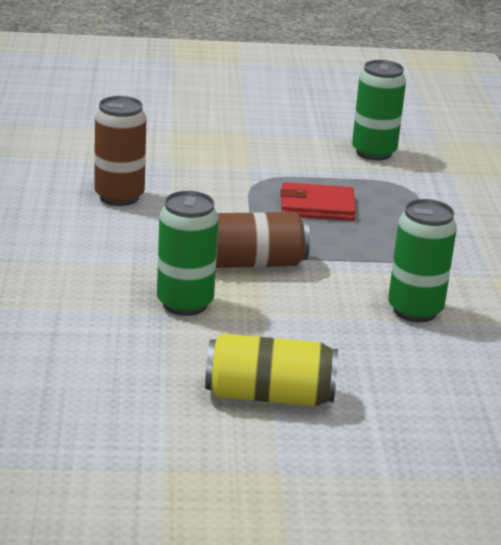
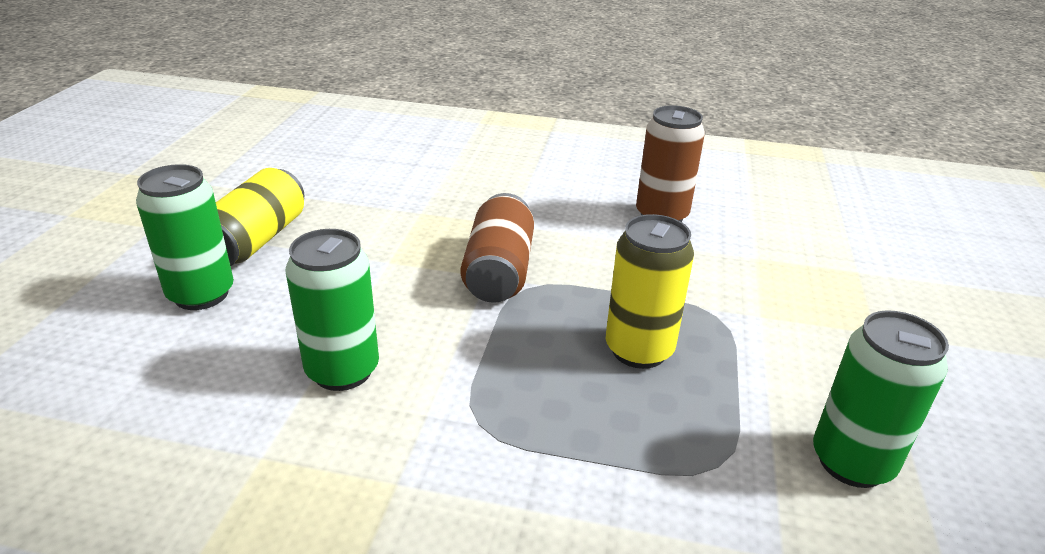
camera: 105 degrees right, 5 degrees up
(185, 304) = (432, 222): green can -> green can (201, 294)
(317, 206) = (639, 350): red wallet -> yellow can

